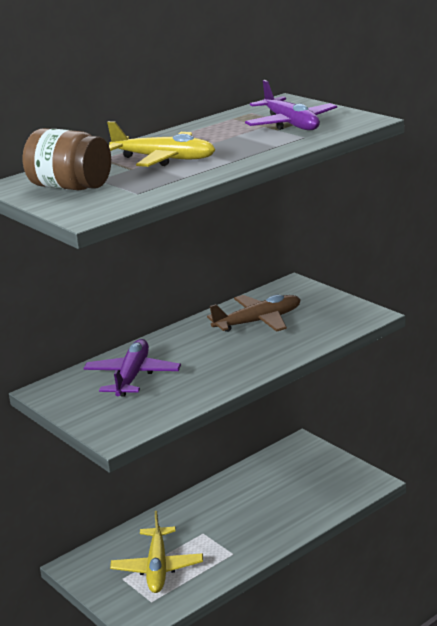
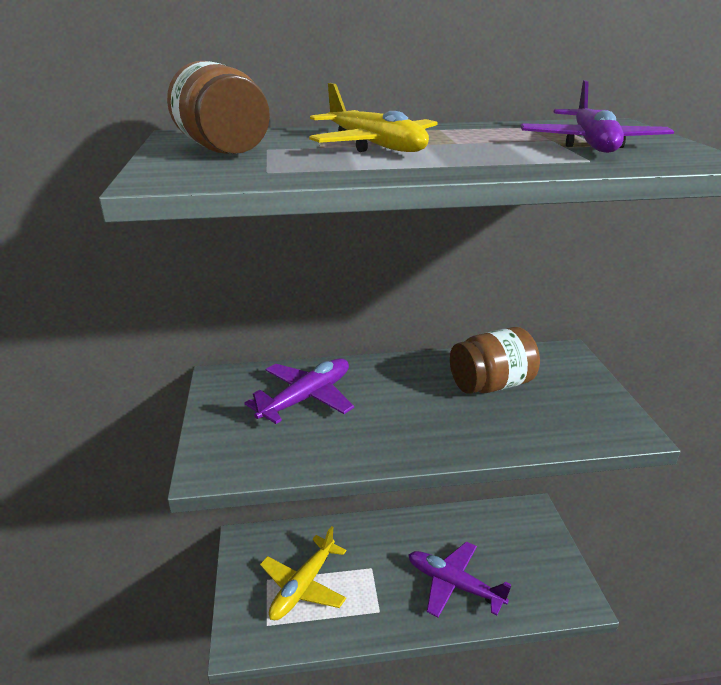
camera: 30 degrees right, 5 degrees up
(258, 322) = (491, 385): brown plane -> brown jar
(276, 513) = (454, 584): none -> purple plane

